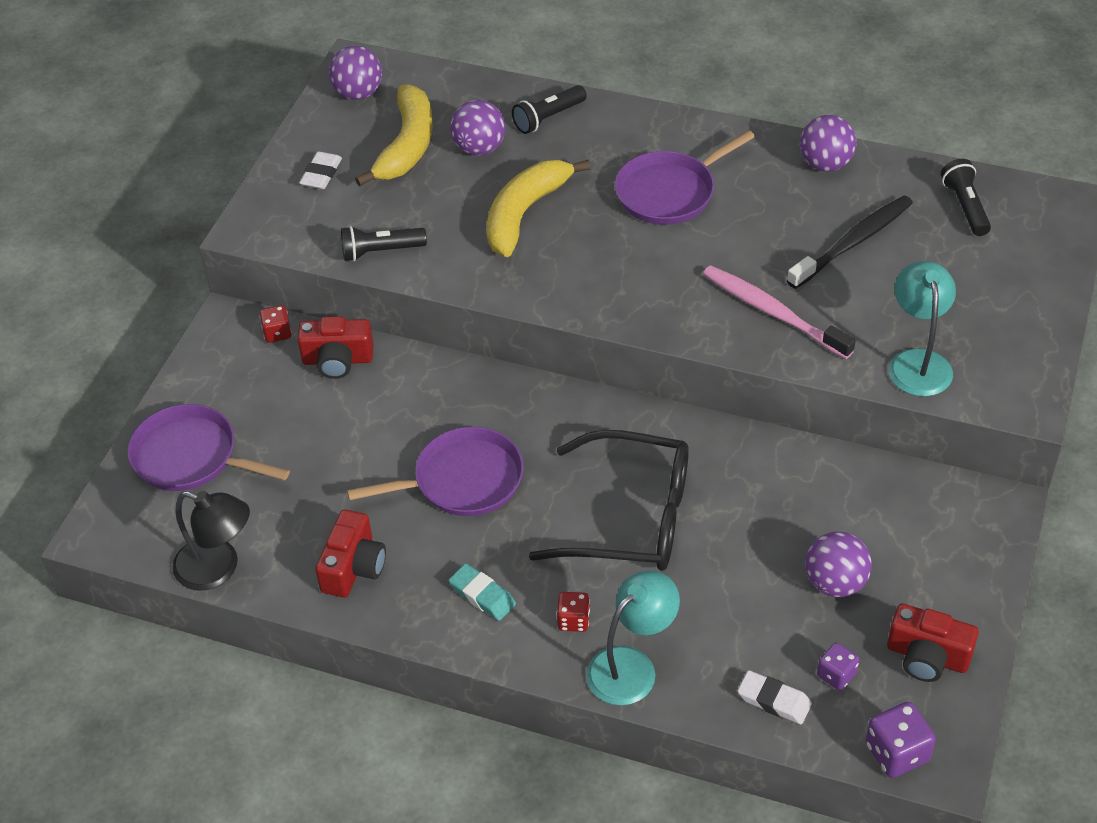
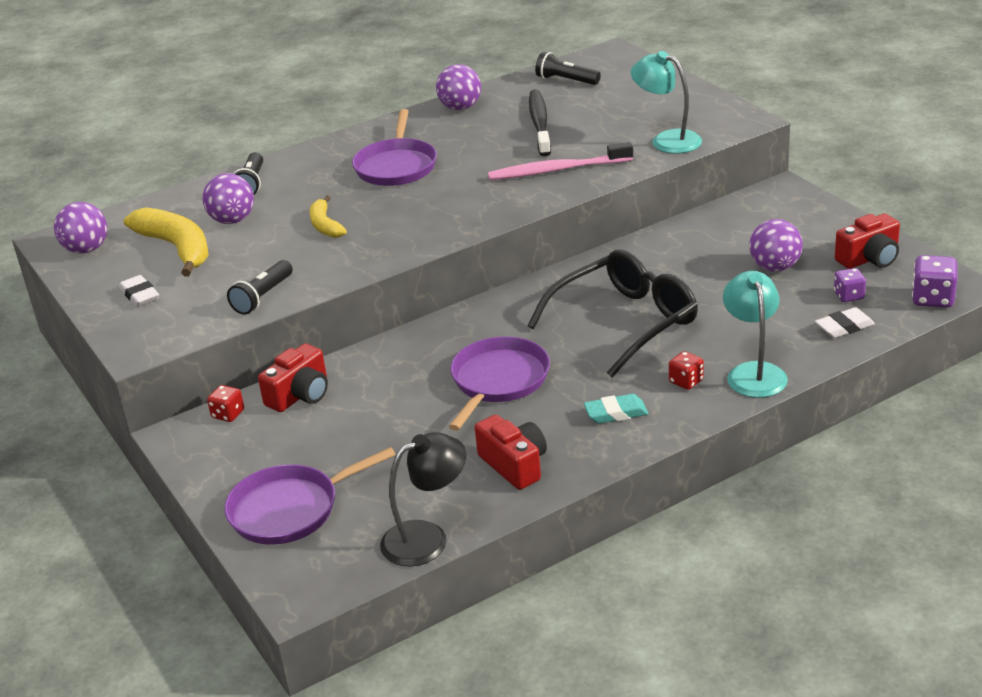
camera: 50 degrees left, 15 degrees down
(525, 213) = (325, 225): yellow banana -> yellow banana, size x0.57

